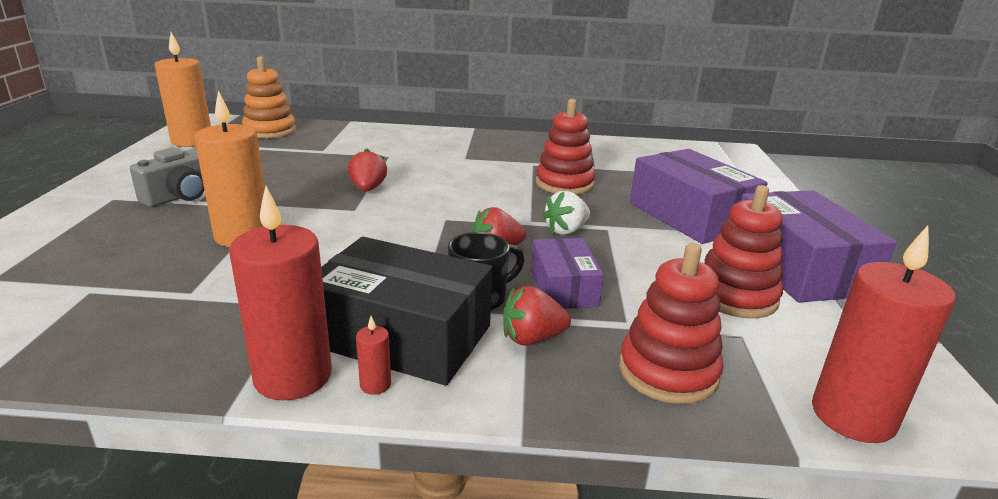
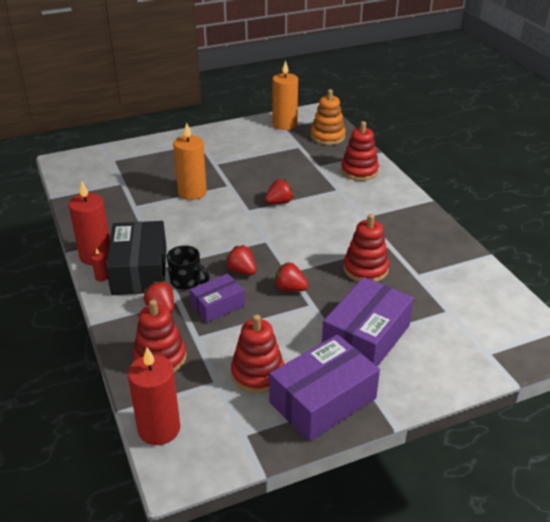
camera: 65 degrees right, 10 degrees up
(180, 197) = (216, 158): grey camera -> none
(370, 138) = (359, 171): none -> red stacking toy
(566, 230) = (290, 289): white strawberry -> red strawberry

